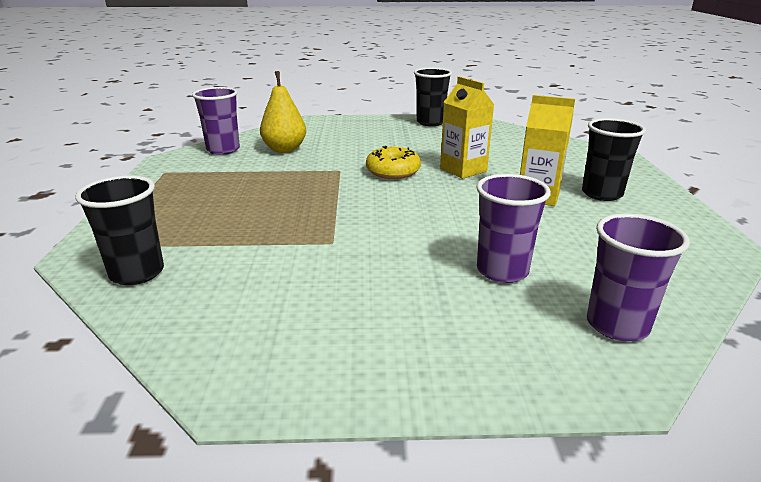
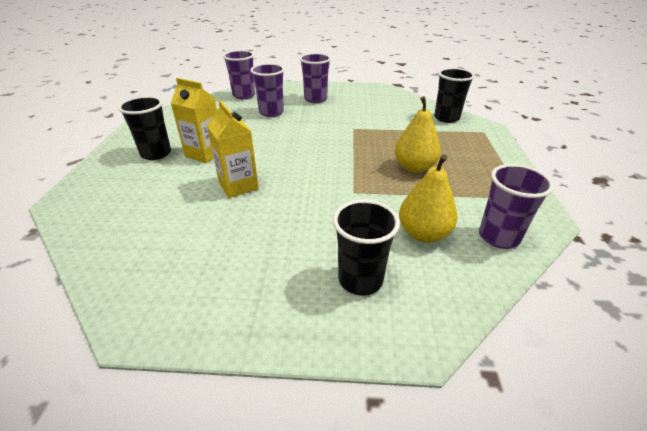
camera: 175 degrees left, 10 degrees up
(261, 192) = (414, 167): none -> yellow pear
(393, 171) = (304, 187): yellow donut -> none
(422, 319) = (315, 99): none -> purple cup
(430, 122) = (206, 312): black cup -> black cup (360, 280)

